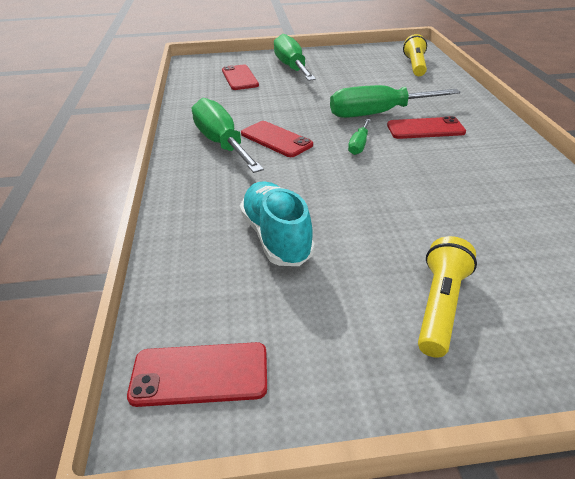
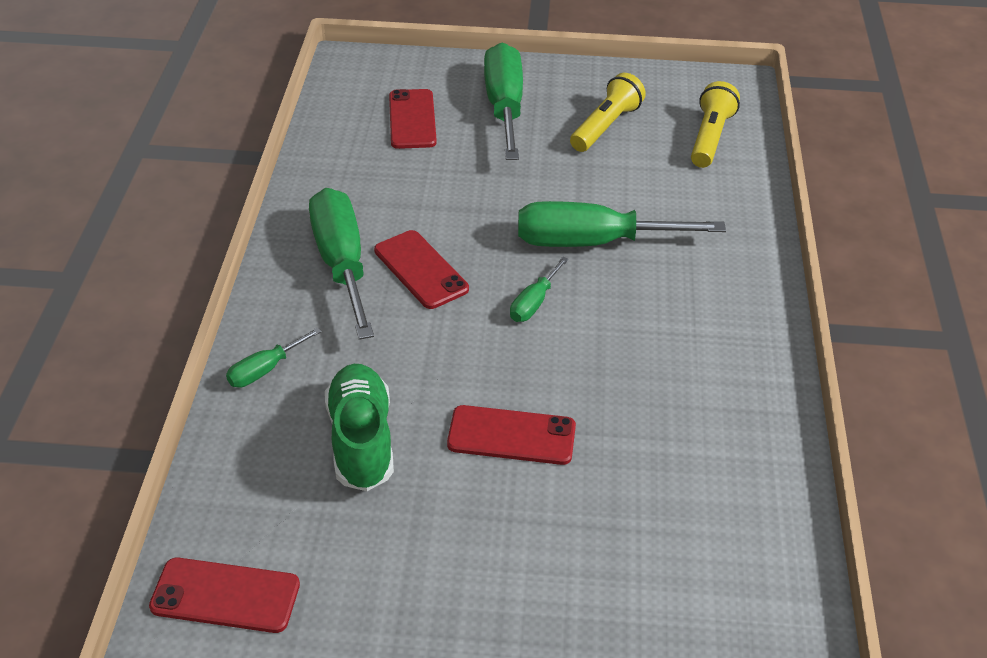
camera: 10 degrees right, 5 degrees up
(186, 206) = (265, 370): none -> green screwdriver
(276, 237) = (361, 440): turquoise shoe -> green shoe
(425, 129) = (647, 288): red phone -> red phone (511, 436)
(440, 306) = (510, 571): yellow flashlight -> yellow flashlight (605, 126)

